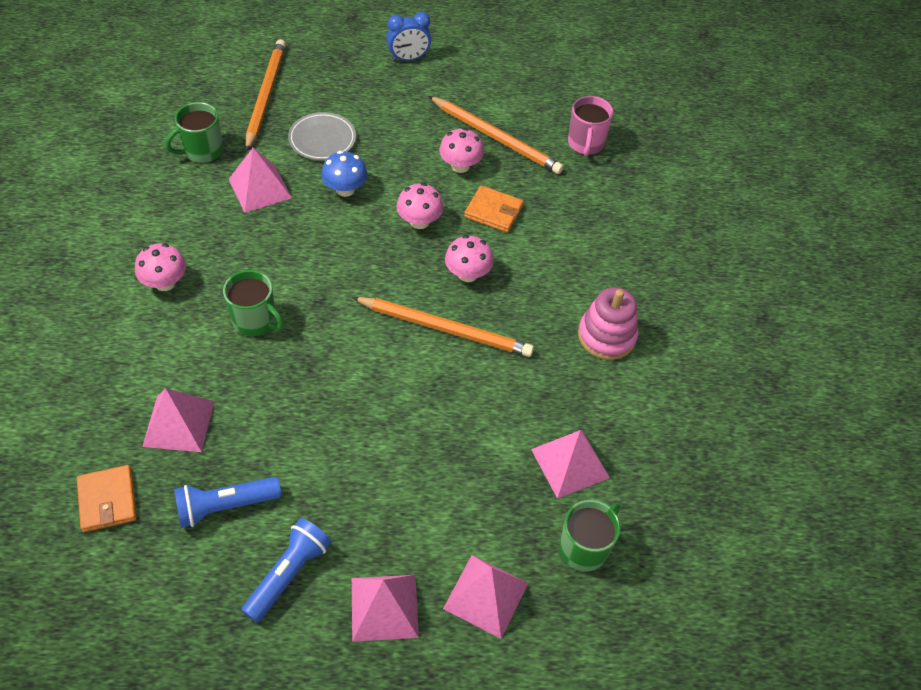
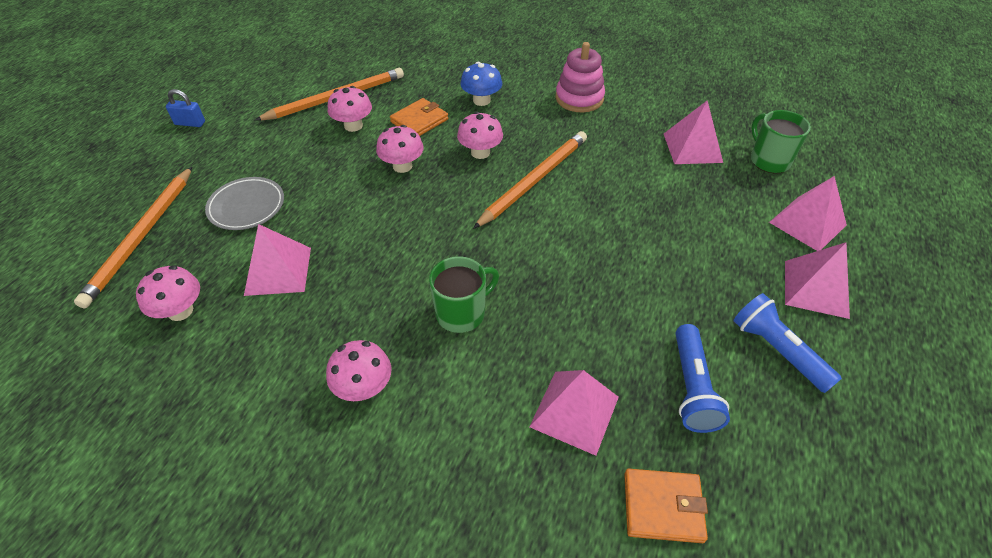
camera: 65 degrees left, 5 degrees down
(202, 151) = (180, 311): green mug -> pink mushroom
(265, 95) = (142, 237): orange pencil -> orange pencil turned 105 degrees counterclockwise
(345, 189) = (328, 205): blue mushroom -> blue mushroom (481, 100)
(408, 59) = (190, 123): blue clock -> blue padlock
(585, 144) = (380, 56): pink mug -> none

